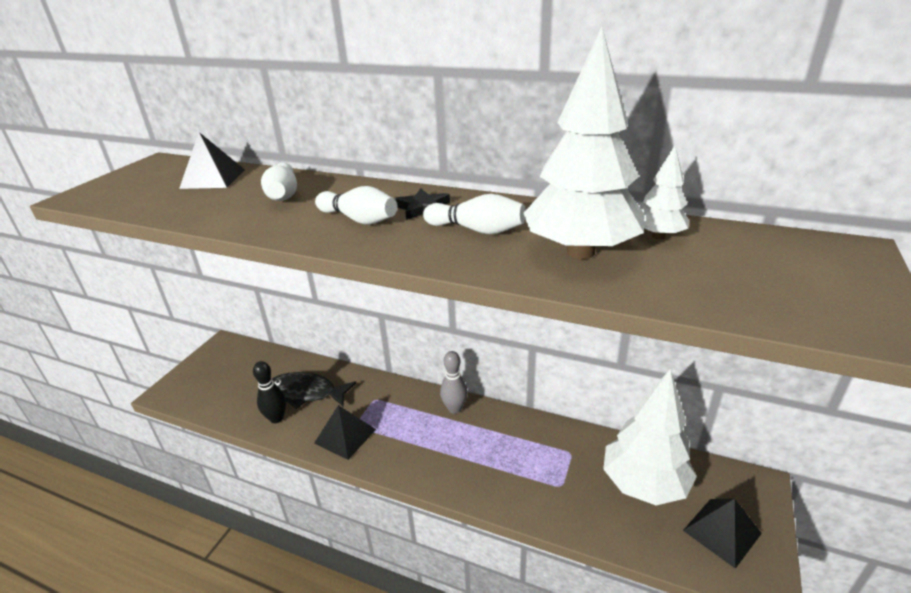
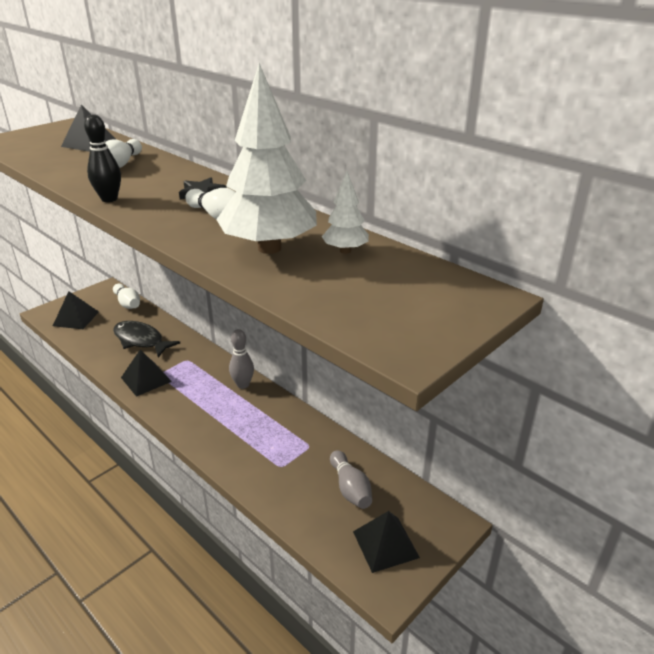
camera: 20 degrees right, 0 degrees up
(210, 389) = (76, 318): none -> black pyramid
(276, 418) = (107, 352): black bowling pin -> black bowling pin (109, 199)
(359, 219) = (148, 192): white bowling pin -> white bowling pin (128, 303)
(644, 484) = (350, 488): white tree -> grey bowling pin

